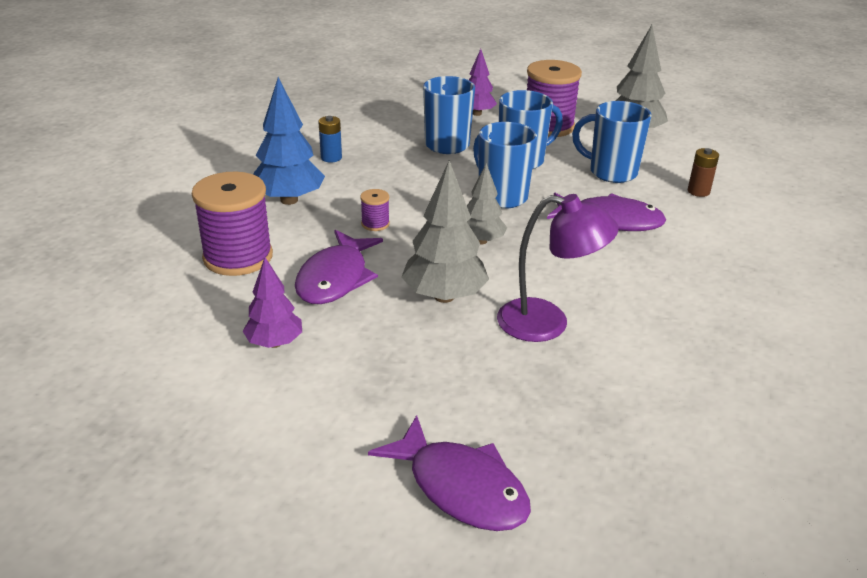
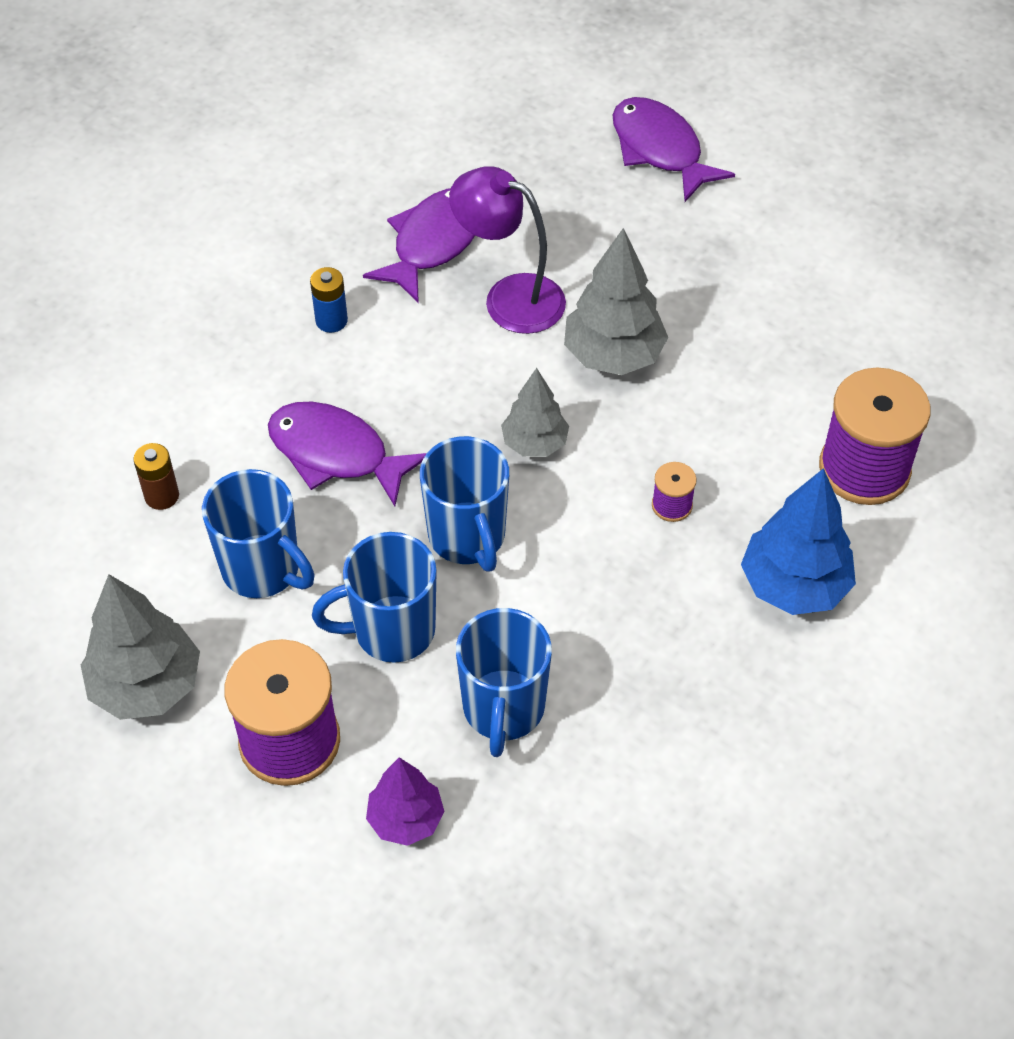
camera: 165 degrees left, 20 degrees up
(274, 343) = (815, 322): purple tree -> none
(331, 158) = (717, 700): blue battery -> blue battery (331, 321)
(335, 278) = (739, 407): purple fish -> purple fish (433, 243)

